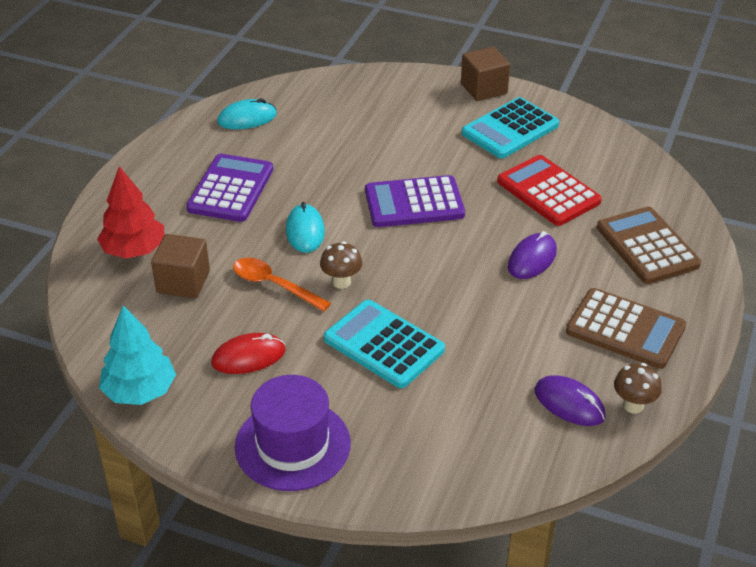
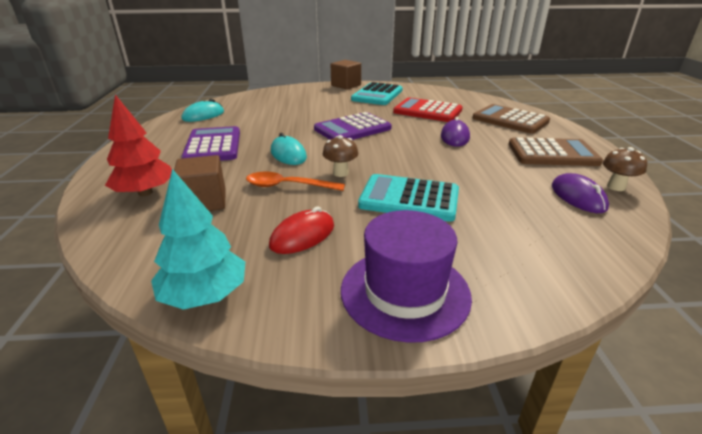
camera: 25 degrees left, 10 degrees down
(569, 404) = (578, 197): purple mouse -> purple mouse turned 60 degrees clockwise

